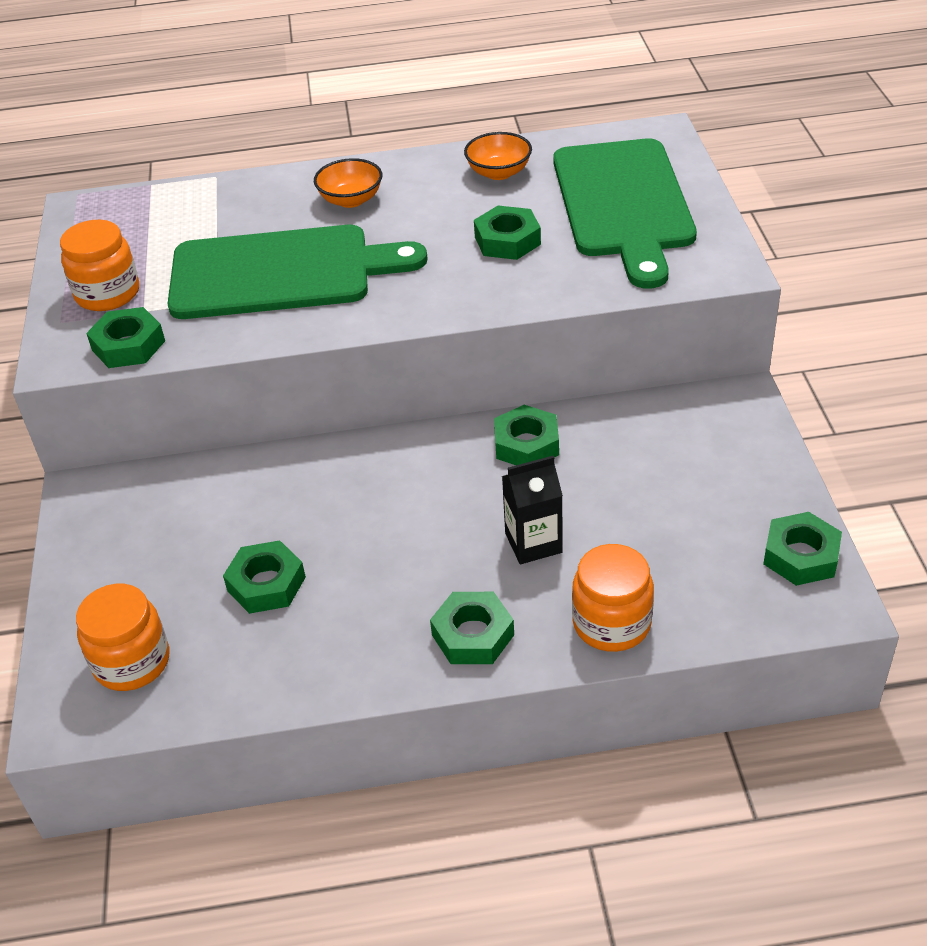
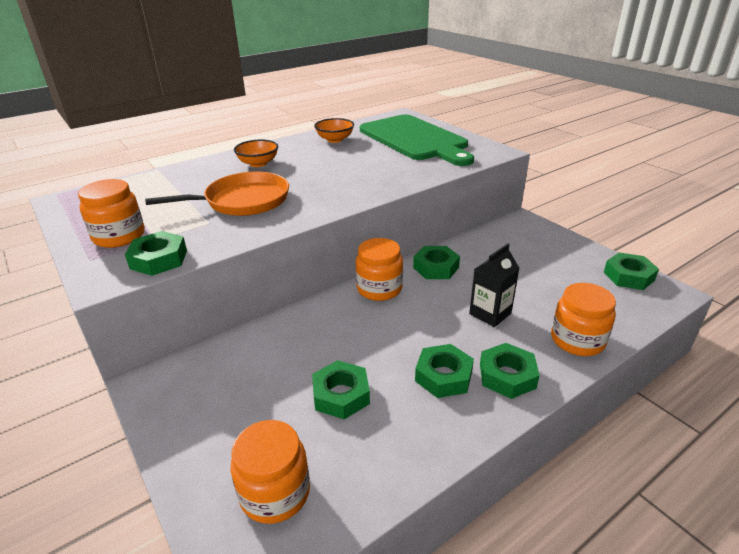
camera: 30 degrees left, 10 degrees down
(281, 272) = (243, 201): green cutting board -> orange pan
(421, 453) = (379, 289): none -> orange jar
(507, 240) = (370, 162): green nut -> green nut (443, 376)

